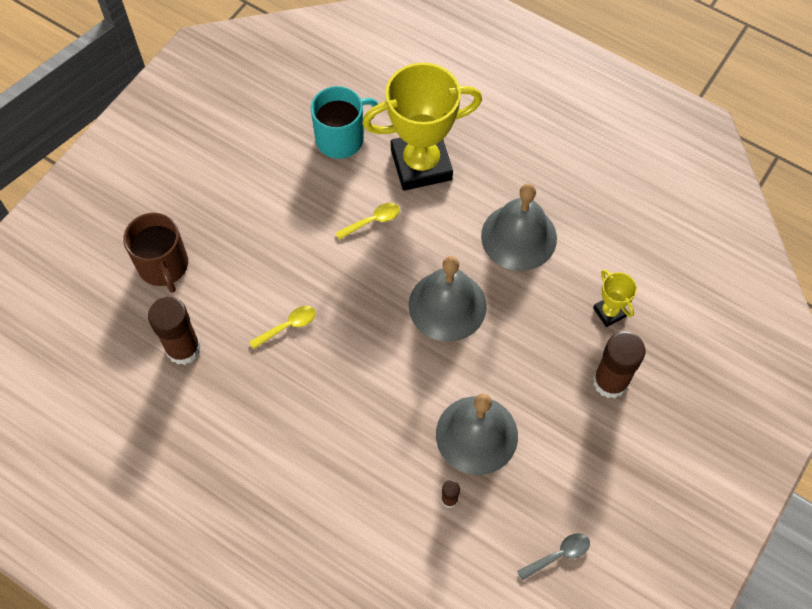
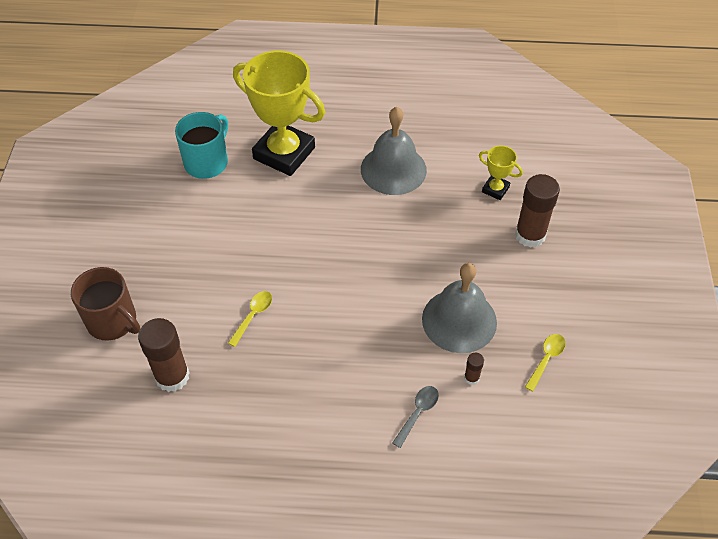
camera: 30 degrees left, 10 degrees down
(372, 221) = (272, 208): yellow spoon -> yellow spoon (546, 359)
(421, 165) = (284, 153): yellow trophy -> yellow trophy turned 75 degrees clockwise
(447, 305) = (372, 240): grey bell -> none
(558, 555) = (581, 374): grey spoon -> grey spoon (418, 413)

